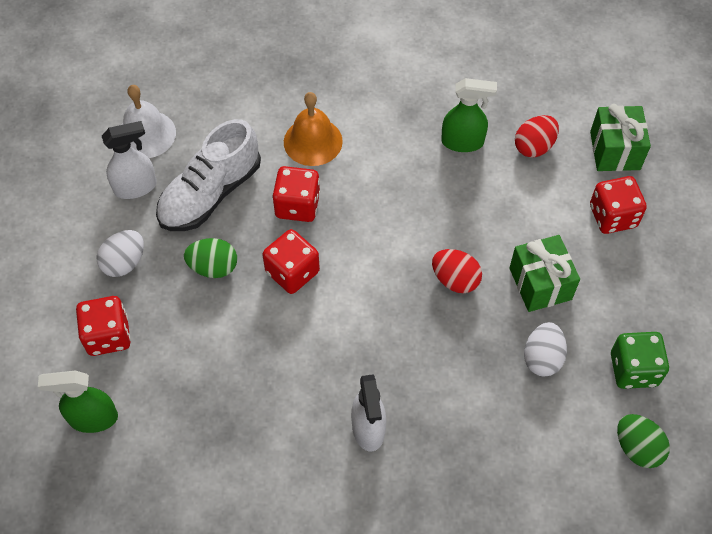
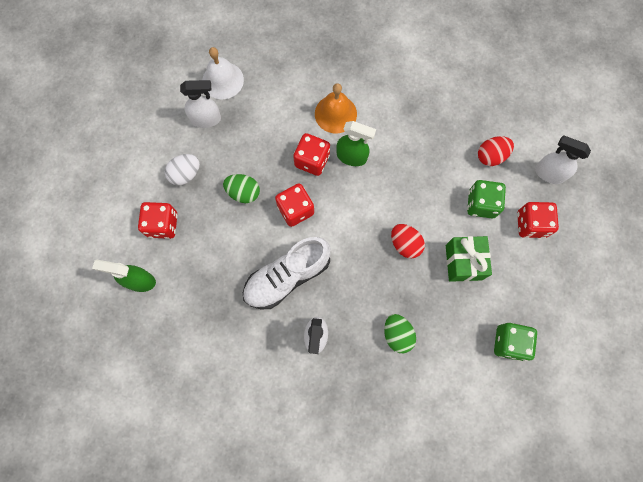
camera: 15 degrees right, 15 degrees up
(210, 194) = (255, 137): white shoe -> white shoe (287, 277)
(463, 142) = (441, 140): green spray bottle -> green spray bottle (352, 157)
(540, 207) = (481, 204): none -> green dice
(542, 358) = (448, 317): white egg -> none
(615, 150) = (549, 173): green gift -> white spray bottle
(637, 448) = (493, 400): green egg -> green egg (397, 335)

